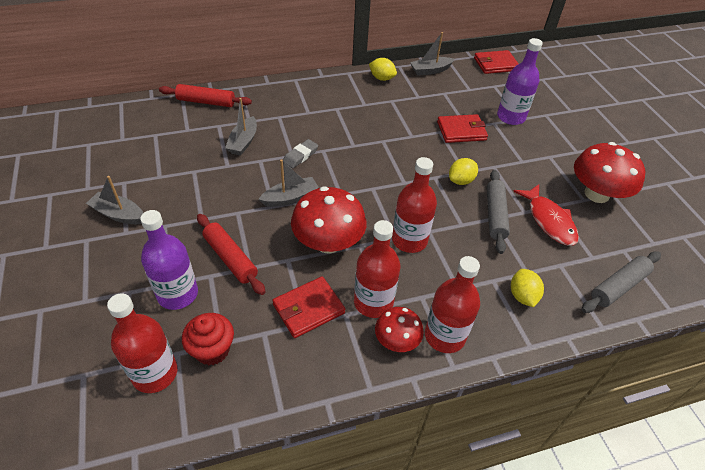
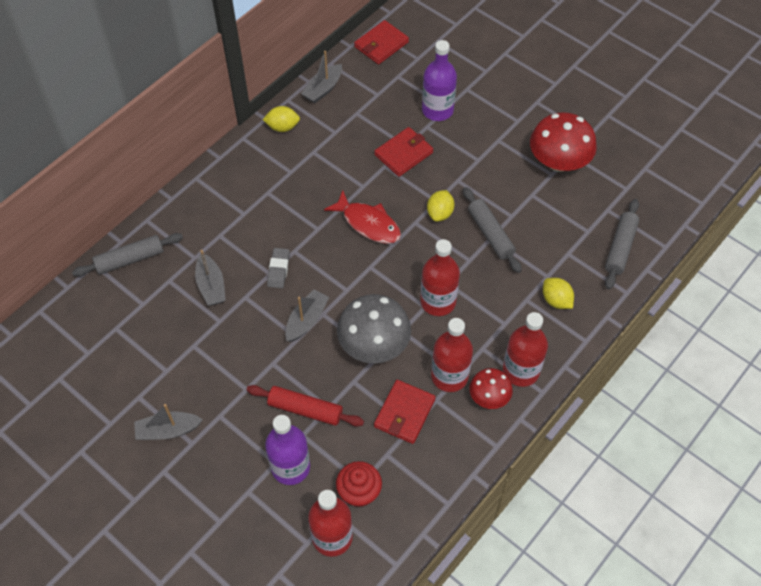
camera: 30 degrees left, 10 degrees up
(206, 102) = (130, 259): red rolling pin -> grey rolling pin
(328, 242) = (374, 345): red mushroom -> grey mushroom
(549, 221) = (536, 214): red fish -> red fish (368, 224)

